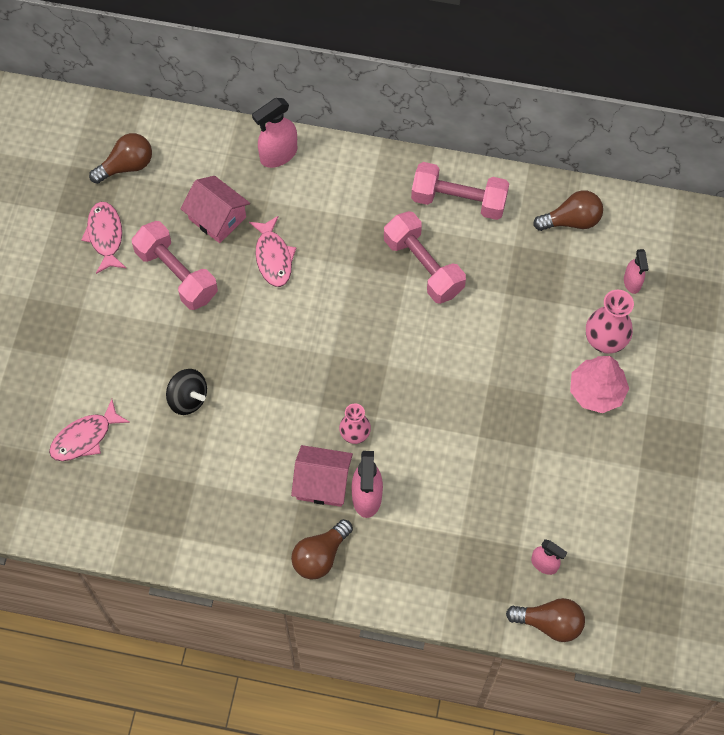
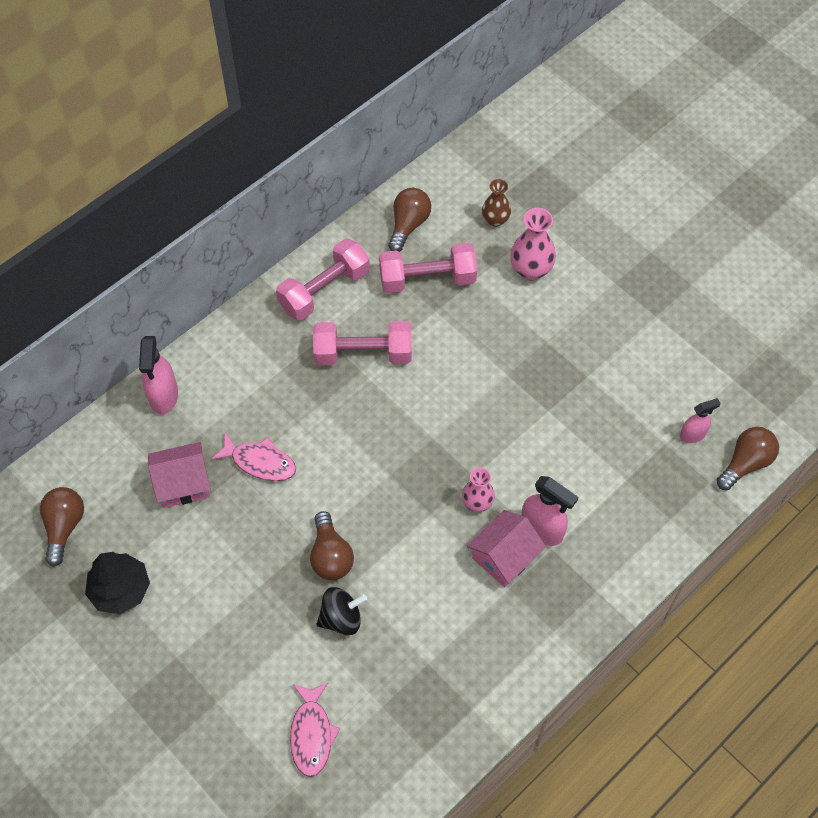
camera: 55 degrees left, 5 degrees down
(105, 236) = (120, 589): pink fish -> black tree
(176, 274) = (211, 552): pink dumbbell -> pink dumbbell (427, 279)
(320, 556) = (570, 601): brown light bulb -> brown light bulb (330, 556)
(596, 391) = (570, 303): pink tree -> none
(632, 282) = (495, 220): pink spray bottle -> brown vase

